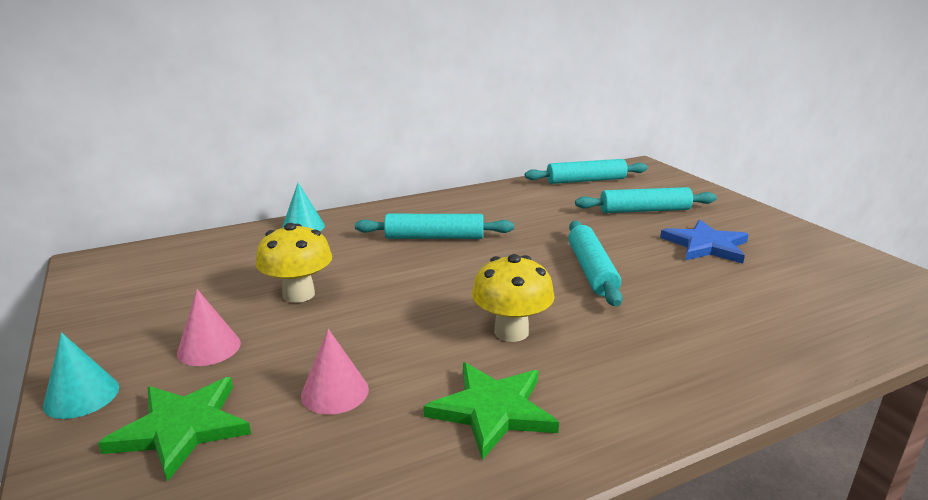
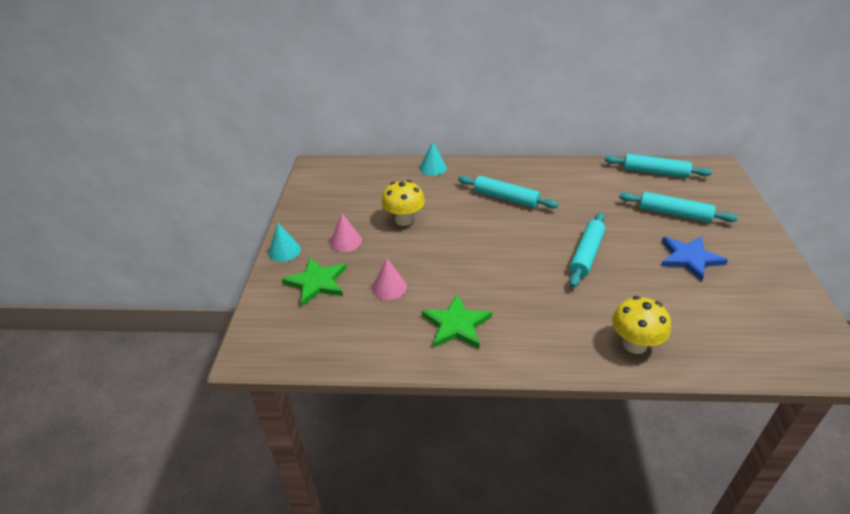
camera: 30 degrees right, 15 degrees up
(511, 332) = (501, 282): yellow mushroom -> yellow mushroom (634, 344)

